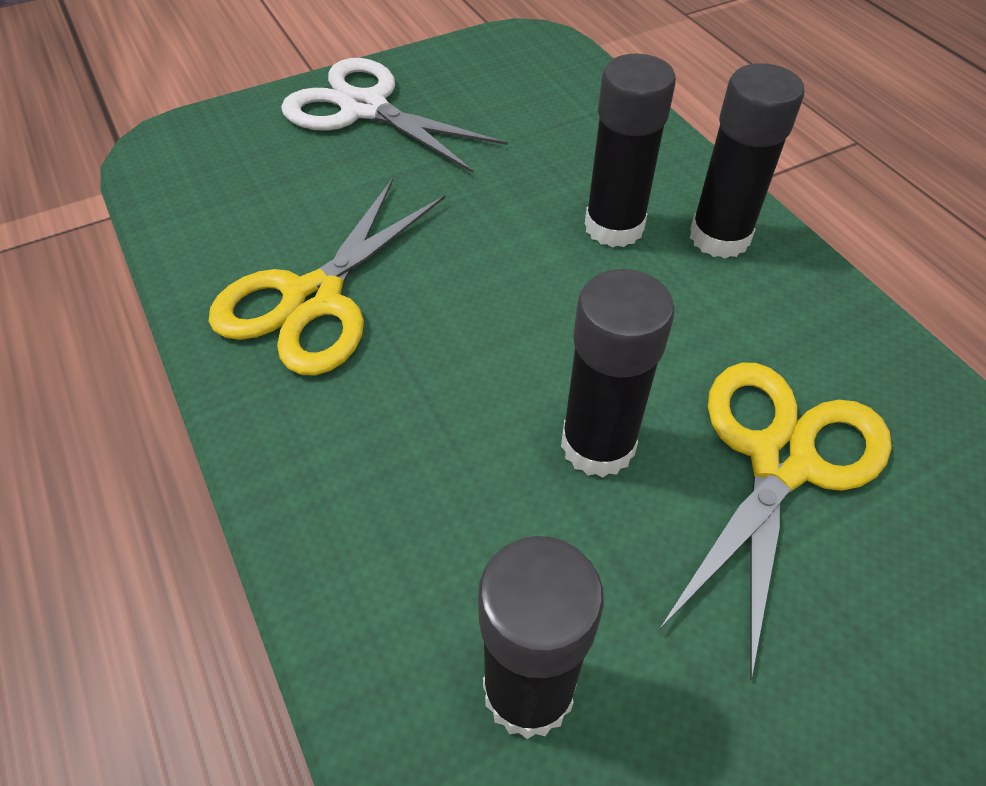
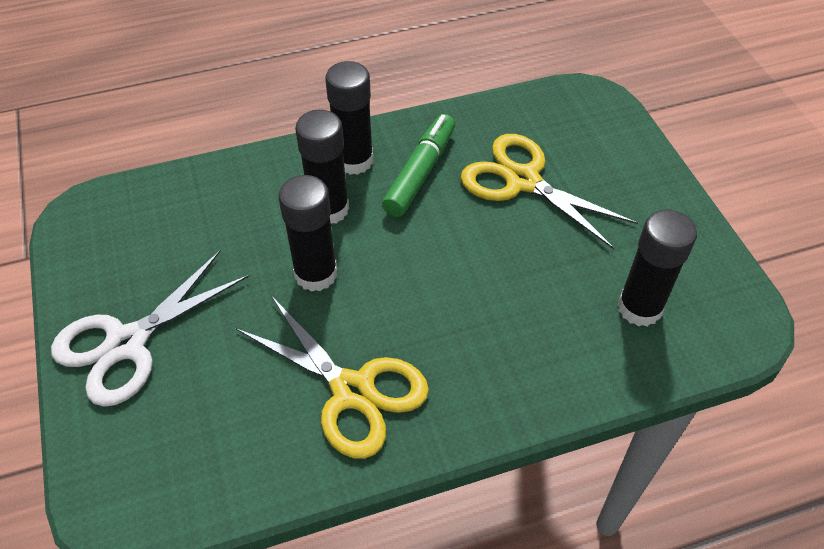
camera: 80 degrees left, 0 degrees up
(598, 445) = (502, 253): black glue stick -> black glue stick (316, 274)
(731, 315) = (420, 173): none -> green marker

